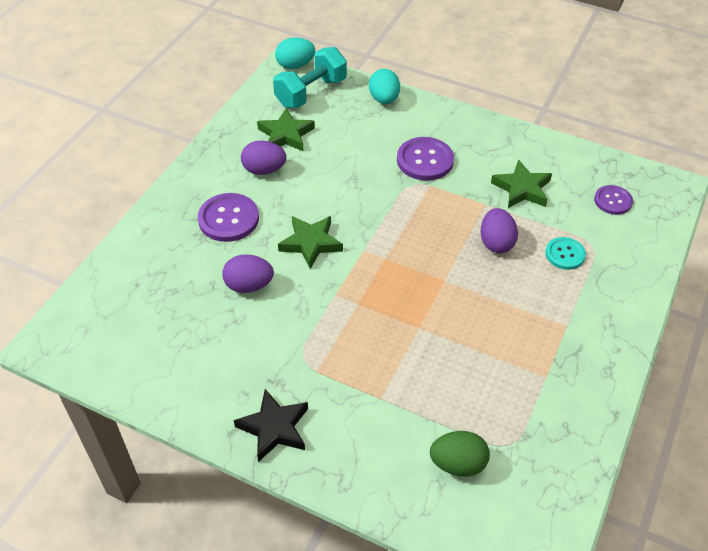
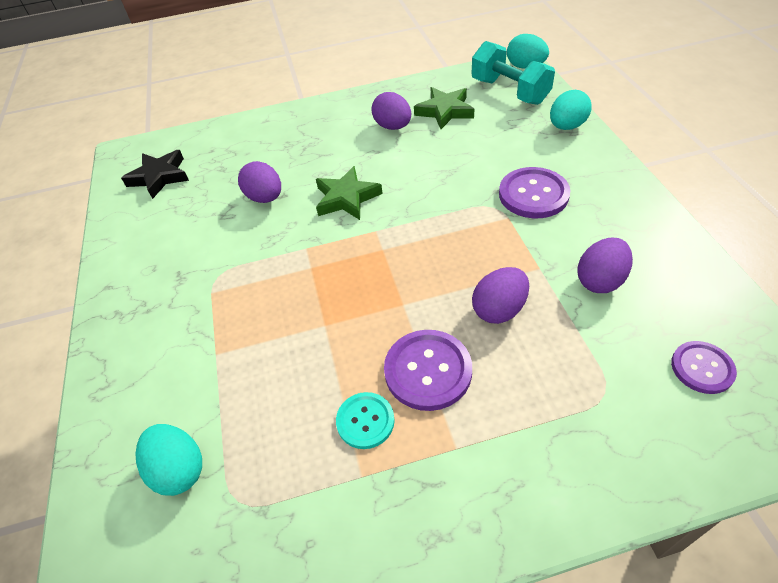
camera: 55 degrees right, 0 degrees up
(228, 219) = (321, 145): purple button -> purple button (428, 371)
(274, 428) = (129, 308): black star -> black star (159, 177)
(311, 92) = (509, 91): turquoise dumbbell -> turquoise dumbbell turned 45 degrees clockwise
(458, 464) = (179, 469): green egg -> turquoise egg
(522, 189) = (600, 280): green star -> purple egg
(565, 254) = (558, 377): turquoise button -> turquoise button (365, 421)

